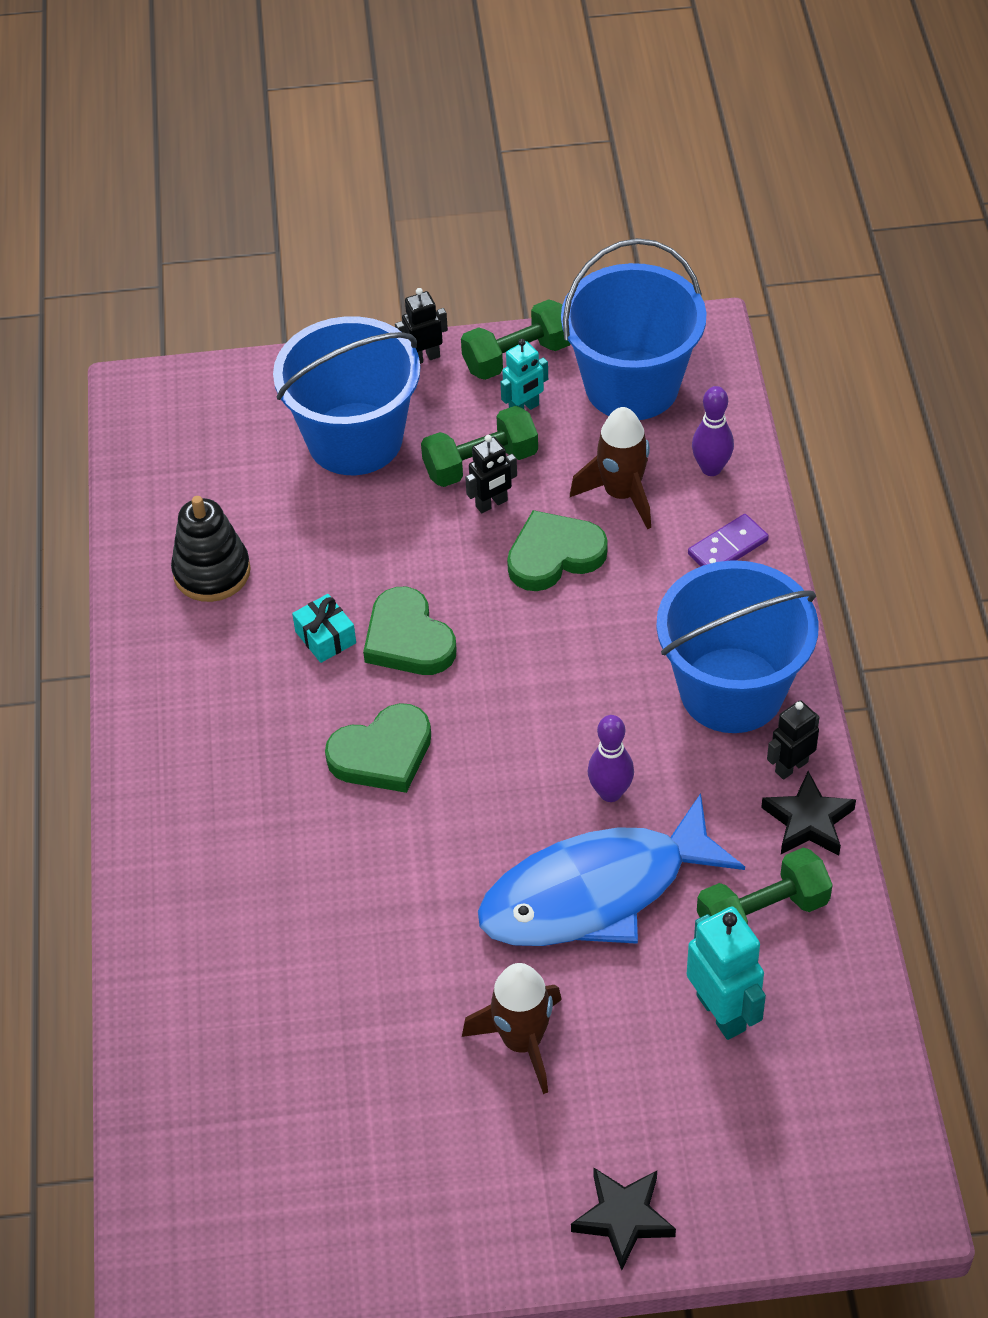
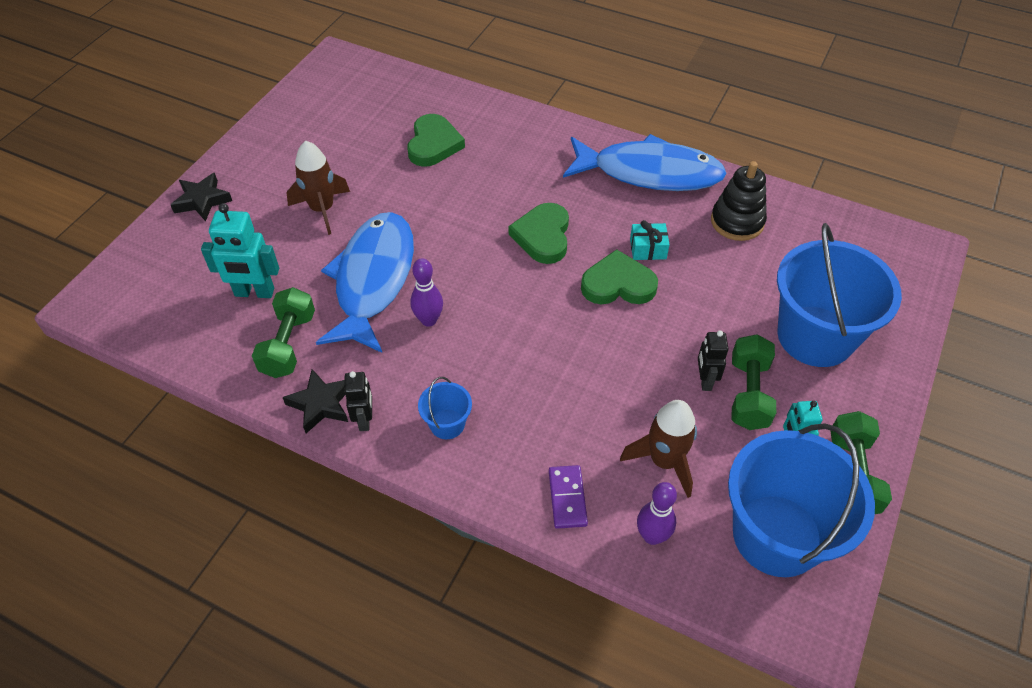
camera: 120 degrees right, 0 degrees up
(175, 699) = (649, 172): none -> blue fish
(424, 357) = (882, 414): black robot -> none
(554, 555) = (633, 390): green heart -> green heart (433, 144)
(731, 690) = (447, 424): blue bucket -> blue bucket, size x0.43

